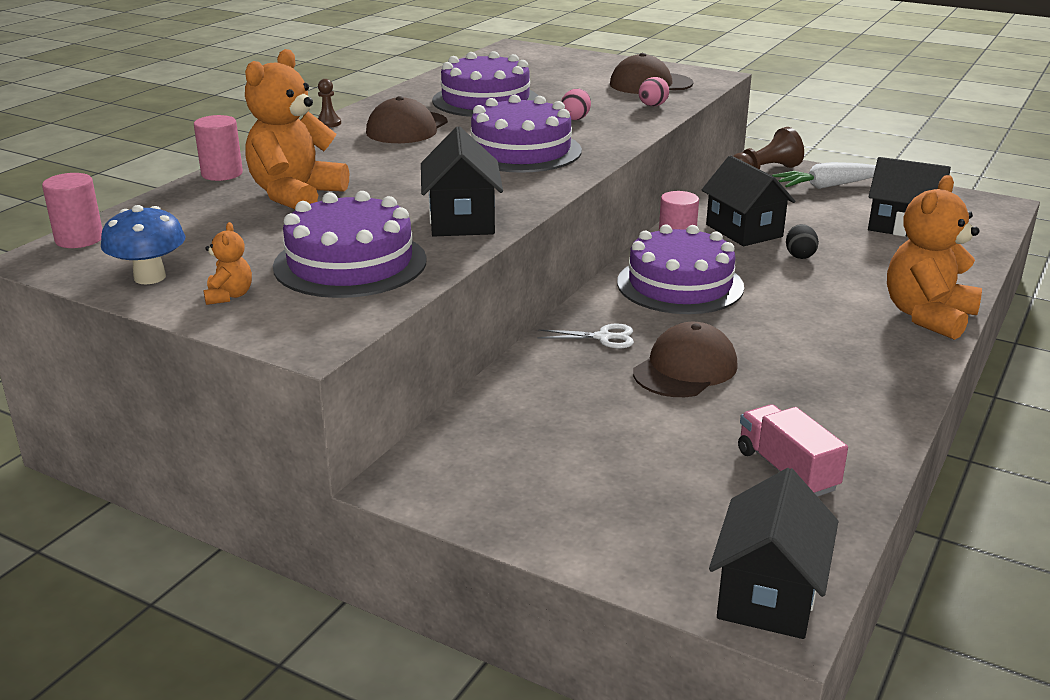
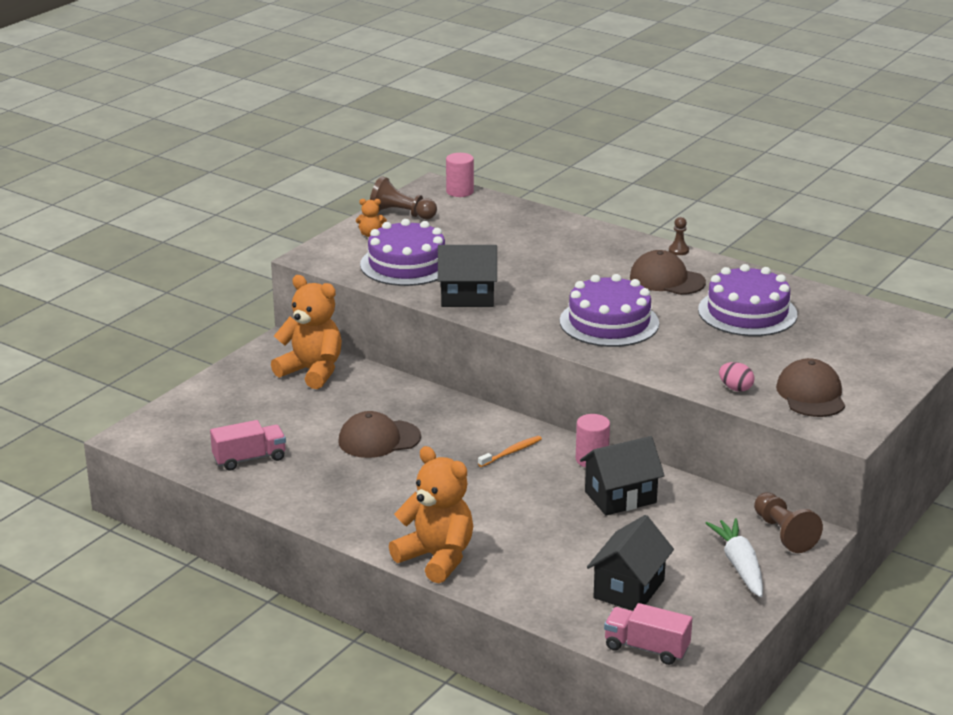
camera: 95 degrees right, 0 degrees up
(150, 277) = (401, 214): blue mushroom -> brown pawn
(222, 174) = (566, 221): pink cylinder -> none
(295, 195) = (521, 245): orange teddy bear -> orange teddy bear (312, 371)
(575, 118) = (695, 349): pink egg -> none
(603, 337) = (430, 413): white scissors -> none
(680, 284) = (511, 452): purple cake -> orange toothbrush
(685, 369) = (379, 439): brown cap -> brown cap turned 120 degrees clockwise
(768, 594) = (147, 436): black house -> none
(799, 255) = (563, 517): black egg -> none
(986, 219) = (646, 648): none -> pink truck

